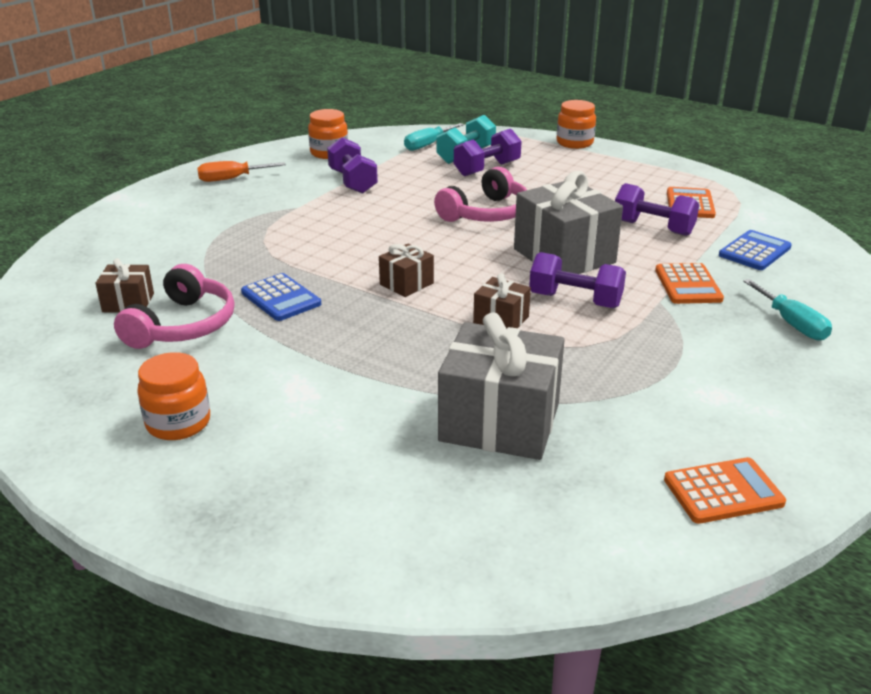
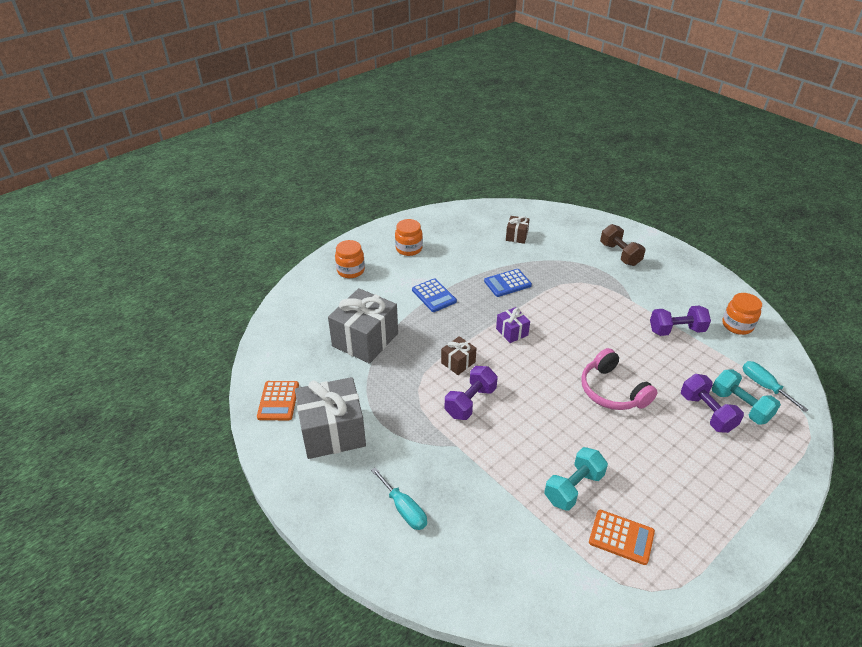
camera: 105 degrees right, 10 degrees up
(183, 216) = (620, 254): none -> brown dumbbell
(183, 325) = (489, 251): pink headphones -> none
(231, 179) = (681, 275): orange screwdriver -> none
(406, 284) = (512, 332): brown gift -> purple gift
(564, 256) = (534, 415): grey gift -> grey gift (332, 432)
(574, 143) = (785, 499): orange jar -> orange jar (350, 270)
(653, 228) = (573, 487): purple dumbbell -> turquoise dumbbell
(688, 285) = (474, 471): orange calculator -> none
(754, 251) = (517, 542): blue calculator -> blue calculator (434, 296)
(791, 324) = (404, 509): turquoise screwdriver -> turquoise screwdriver turned 120 degrees counterclockwise

